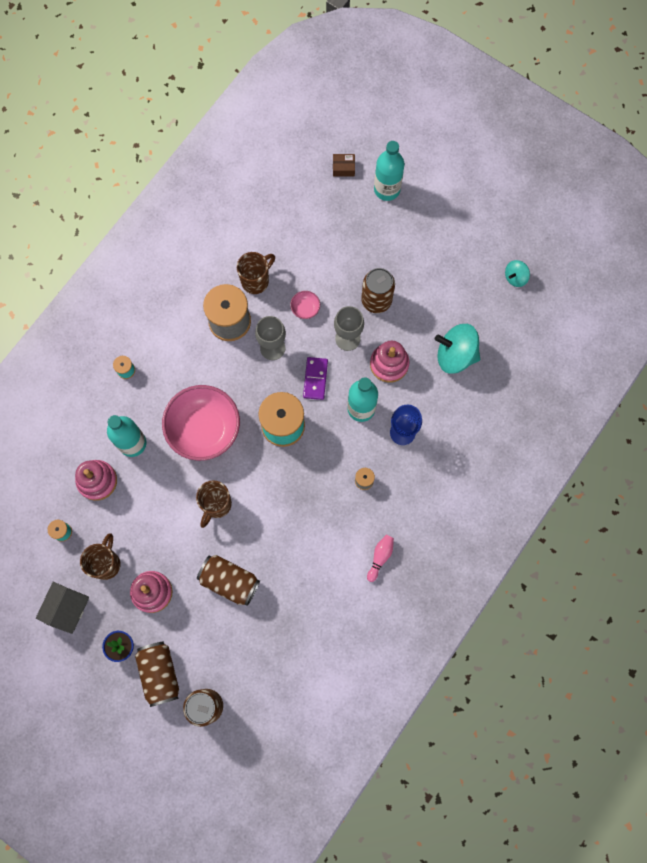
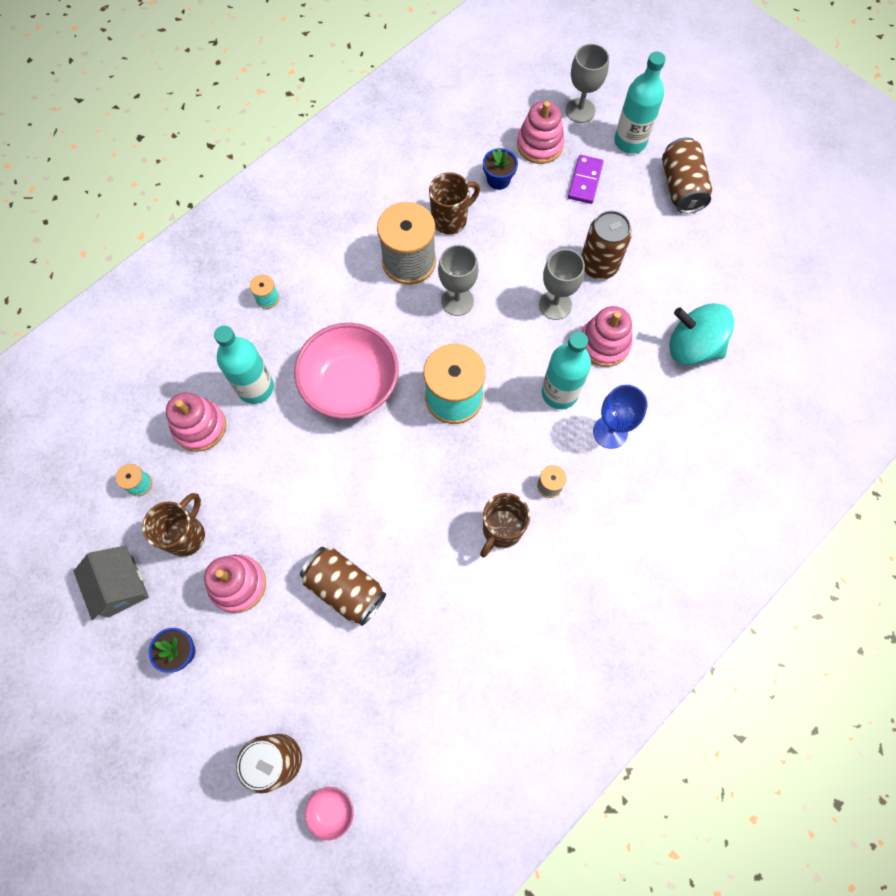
camera: 10 degrees right, 5 degrees down
(67, 608) = (120, 586): grey house -> grey house turned 60 degrees counterclockwise
(160, 673) = (224, 700): brown can -> brown can (681, 187)
(216, 505) = (347, 484): brown mug -> brown mug (501, 530)
(288, 240) = (498, 180): none -> blue flower pot
(305, 308) = (507, 261): pink bowl -> pink bowl (331, 810)
(315, 379) = (505, 347): purple domino -> purple domino (585, 181)
(316, 204) = (539, 145): none -> pink stacking toy
(343, 168) = (580, 110): brown box -> grey goblet
(380, 557) = (556, 592): pink bowling pin -> none
(515, 277) = (781, 265): turquoise spinning top -> none

